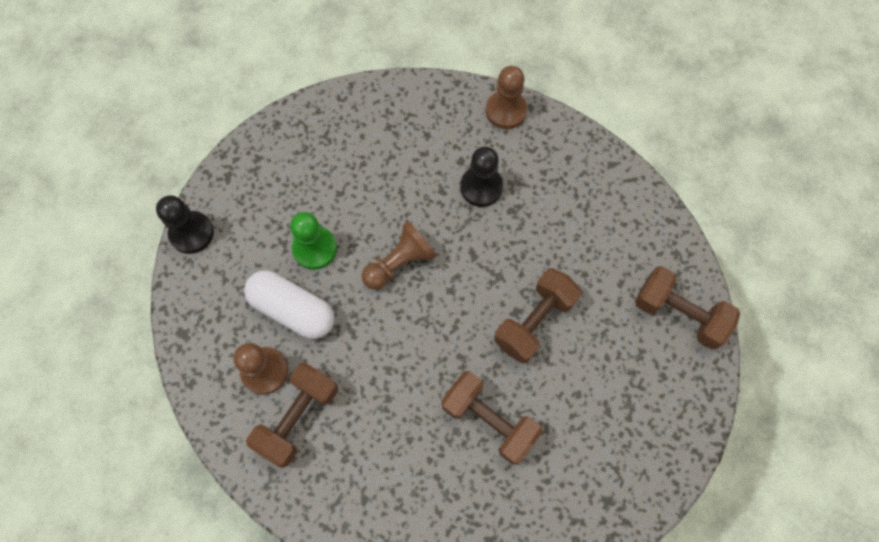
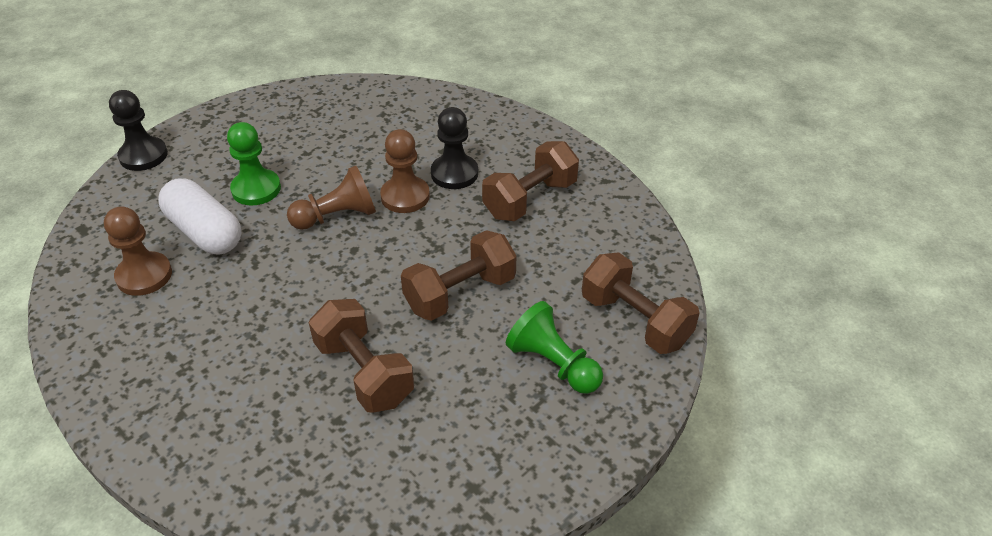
camera: 15 degrees right, 25 degrees down
(298, 417) = (153, 322): brown dumbbell -> brown dumbbell (530, 199)
(506, 111) = (508, 122): brown pawn -> brown pawn (405, 196)
(630, 373) = (553, 364): none -> green pawn

